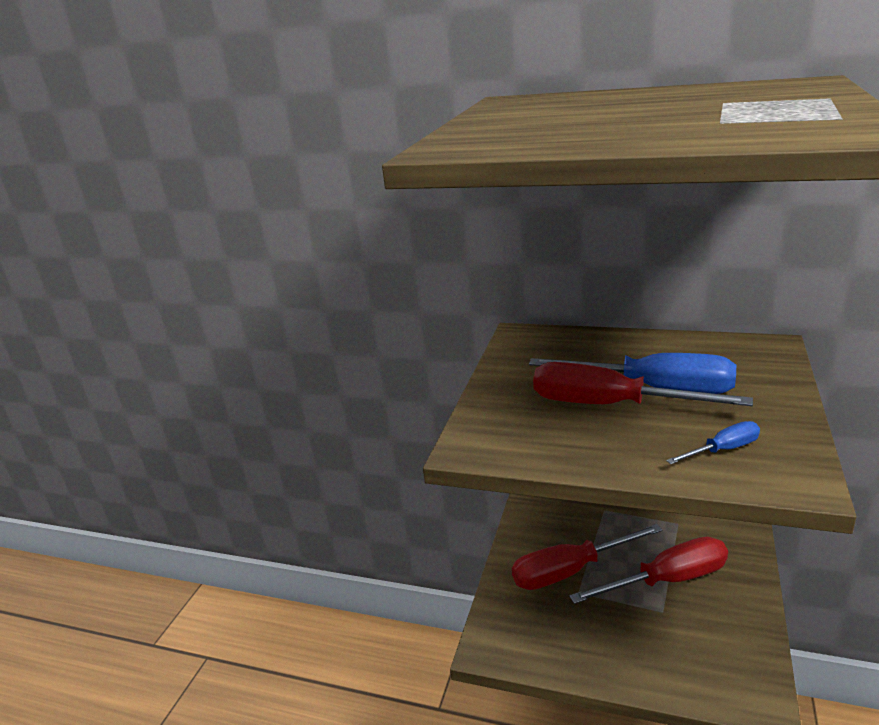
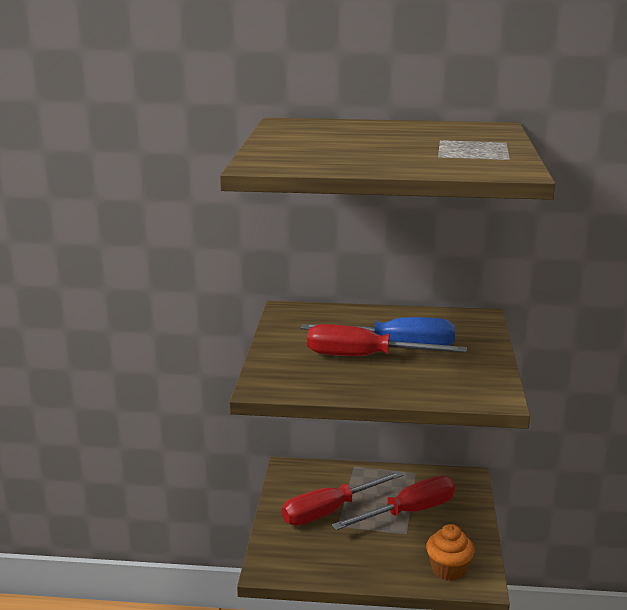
camera: 15 degrees left, 5 degrees down
(717, 674) = (448, 569): none -> orange cupcake
(723, 450) = (447, 382): blue screwdriver -> none

